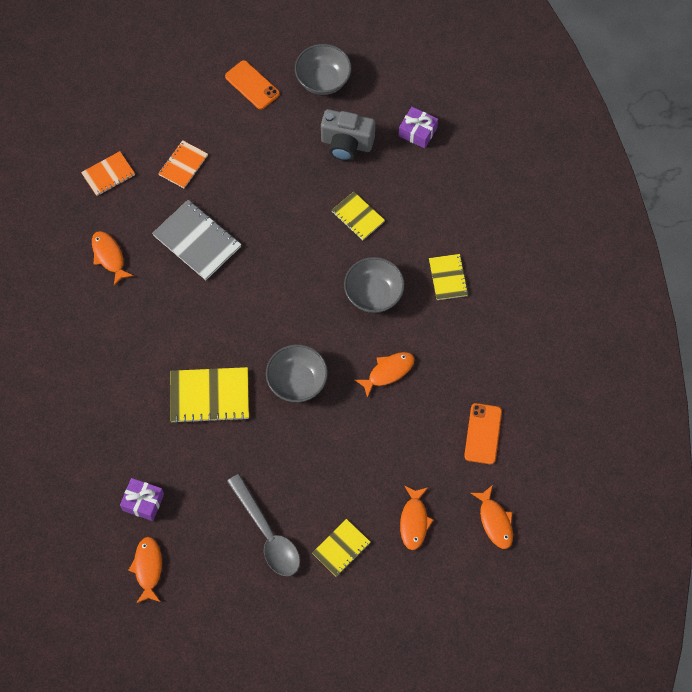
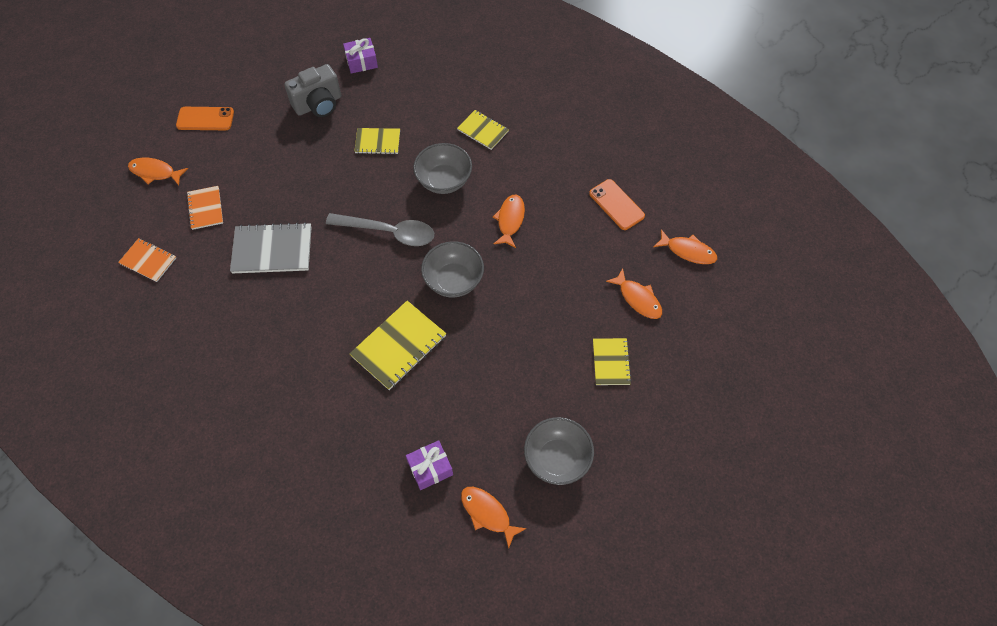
camera: 45 degrees left, 5 degrees down
(108, 174) = (148, 261): orange notebook -> orange notebook turned 75 degrees counterclockwise
(109, 256) = (210, 317): orange fish -> orange fish (155, 172)
(267, 534) = (549, 402): grey spoon -> grey spoon (388, 232)
(323, 80) = (257, 79): grey bowl -> grey bowl (557, 459)

